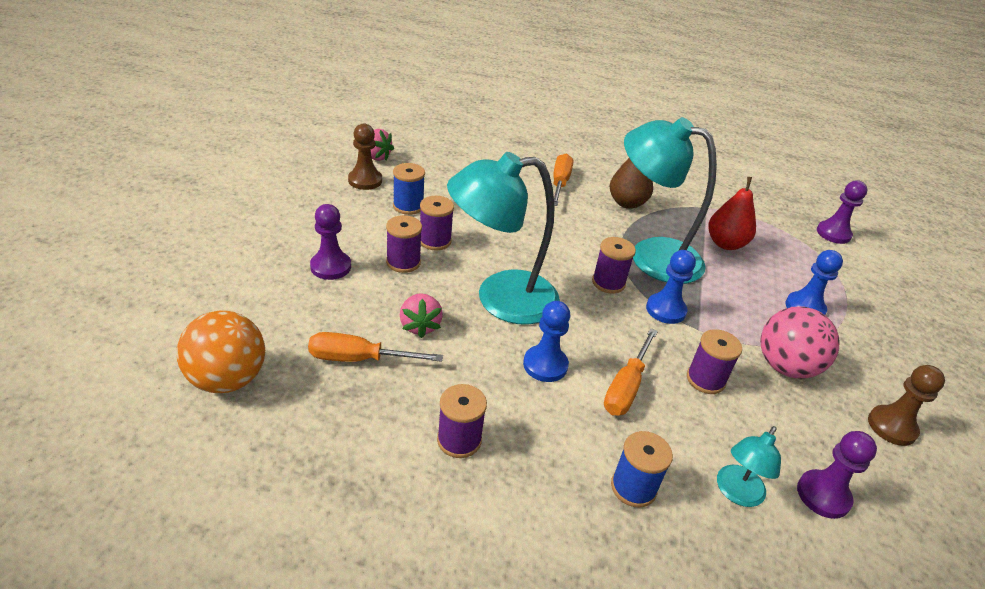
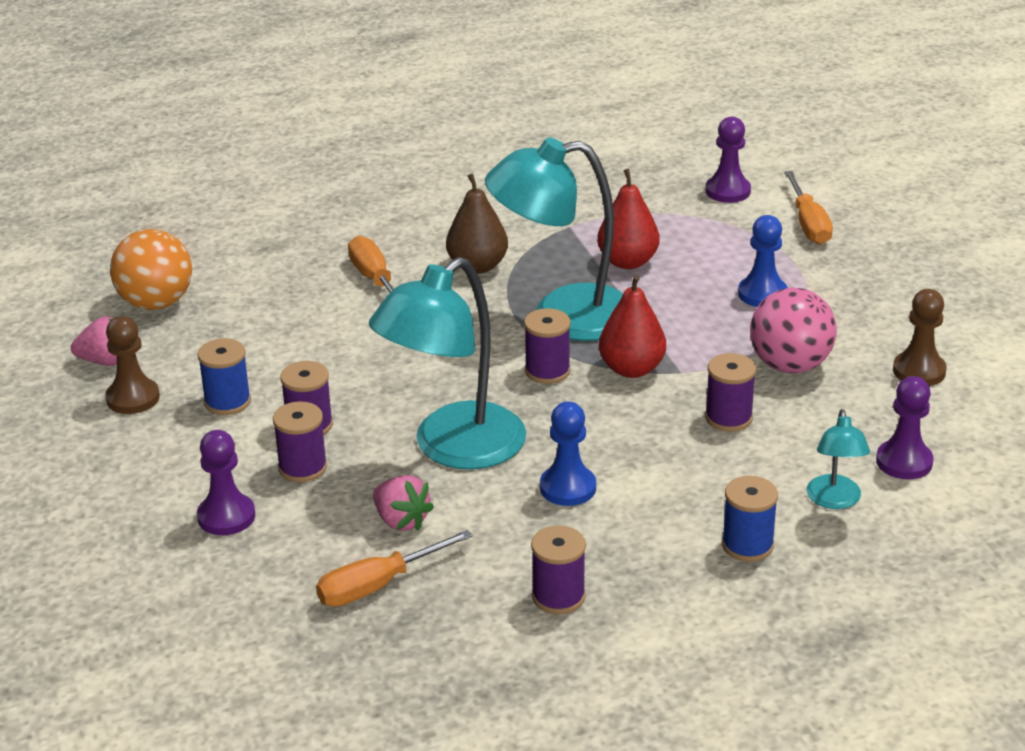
camera: 30 degrees left, 5 degrees down
(228, 379) = (267, 678): orange ball -> orange ball (156, 303)
(626, 387) = (663, 465): orange screwdriver -> orange screwdriver (808, 224)
(665, 310) = (631, 369): blue pawn -> red pear

